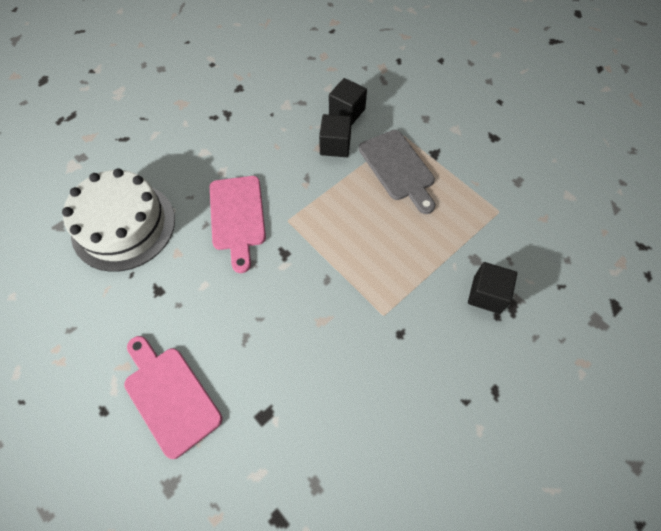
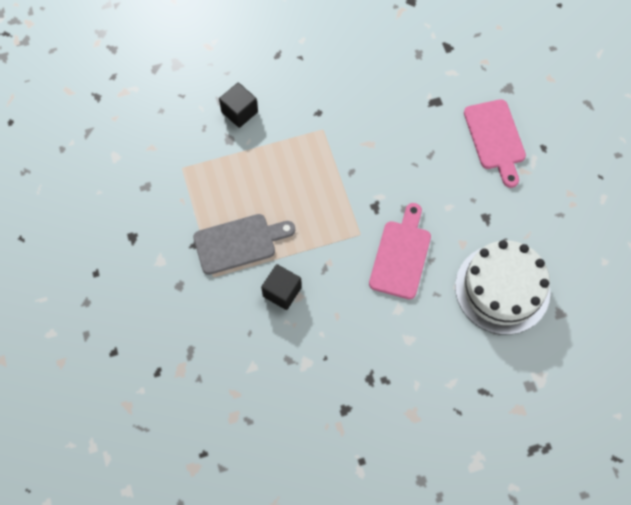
camera: 155 degrees left, 5 degrees up
(347, 112) = (250, 327): black cube -> none
(398, 168) = (239, 243): grey cutting board -> grey cutting board turned 75 degrees clockwise

